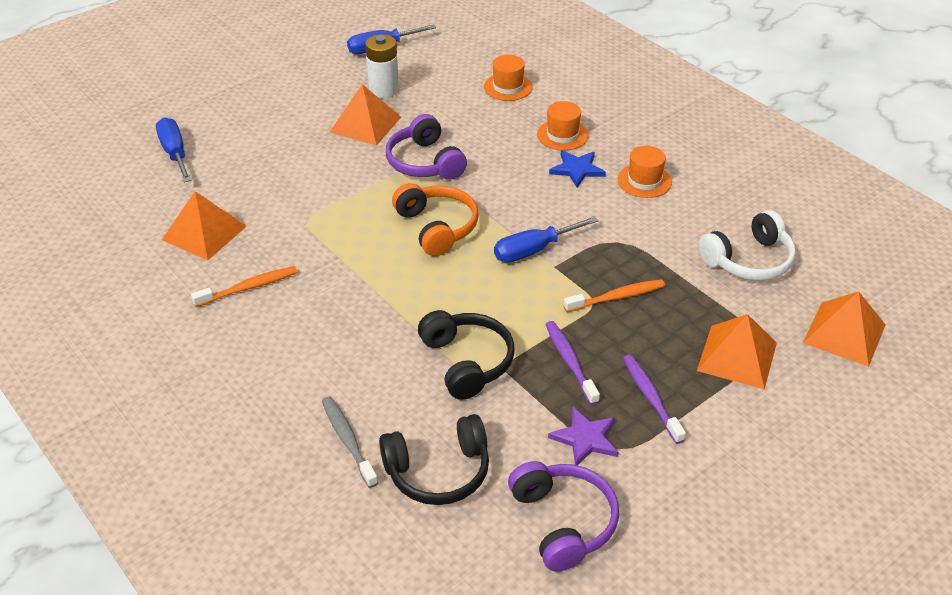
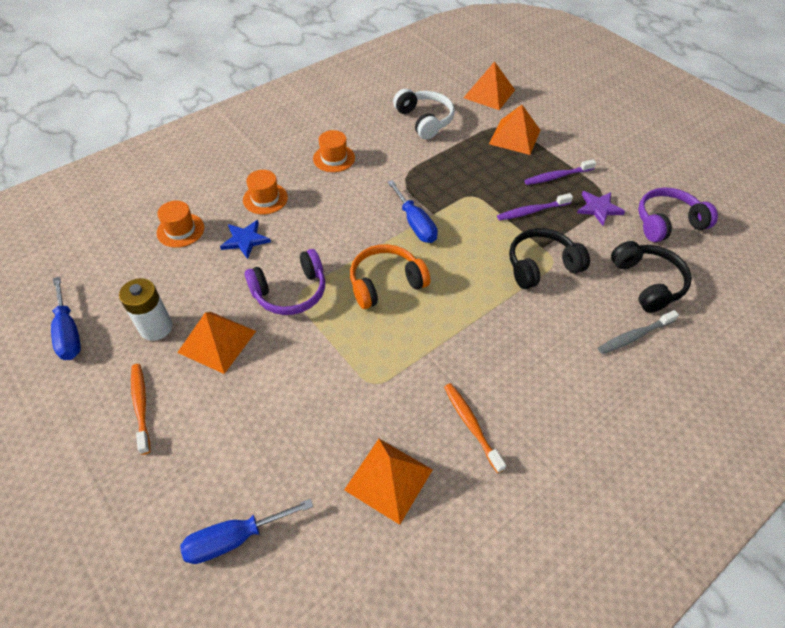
camera: 90 degrees left, 10 degrees up
(577, 169) = (315, 193): blue star -> blue star (245, 240)
(616, 297) = (465, 183): orange toothbrush -> orange toothbrush (141, 406)

